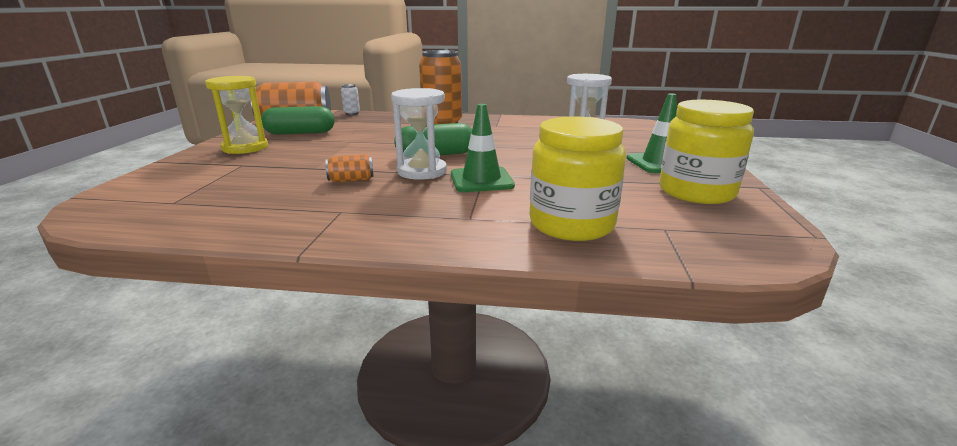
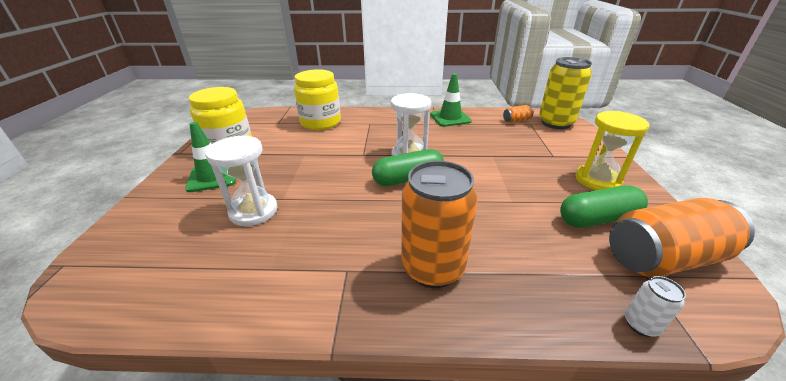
camera: 175 degrees right, 10 degrees up
(127, 201) = (555, 123): none -> yellow can
(351, 180) = (452, 144): orange can -> orange can (516, 120)
(481, 180) = (365, 149): green traffic cone -> green traffic cone (450, 118)

